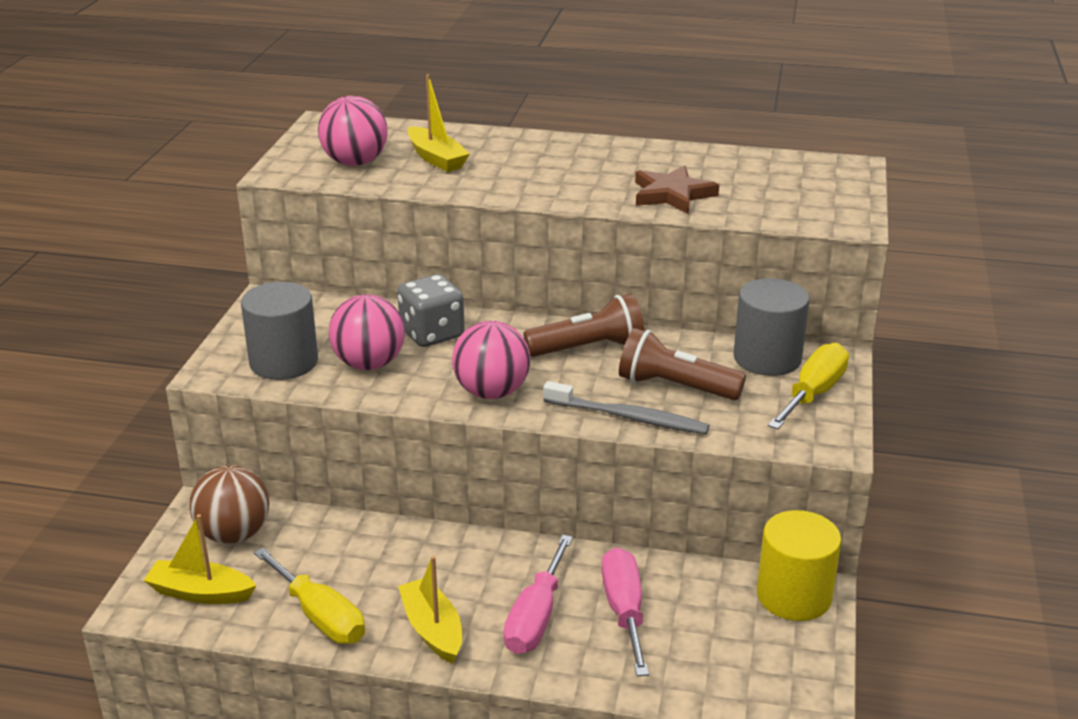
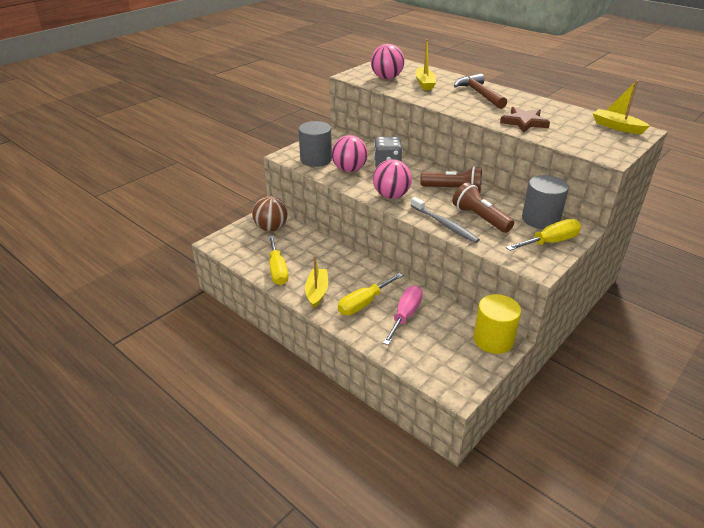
camera: 30 degrees right, 5 degrees up
(201, 593) = (241, 245): yellow boat -> yellow boat (617, 127)
(536, 617) = (364, 303): pink screwdriver -> yellow screwdriver
(551, 157) = (479, 94): none -> brown hammer

